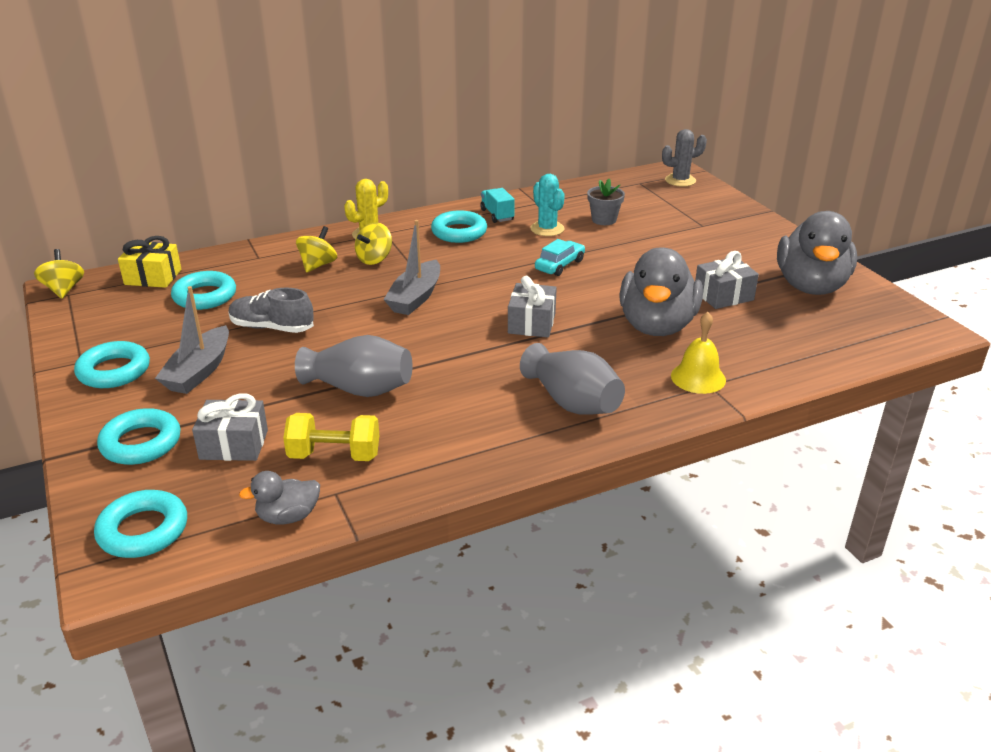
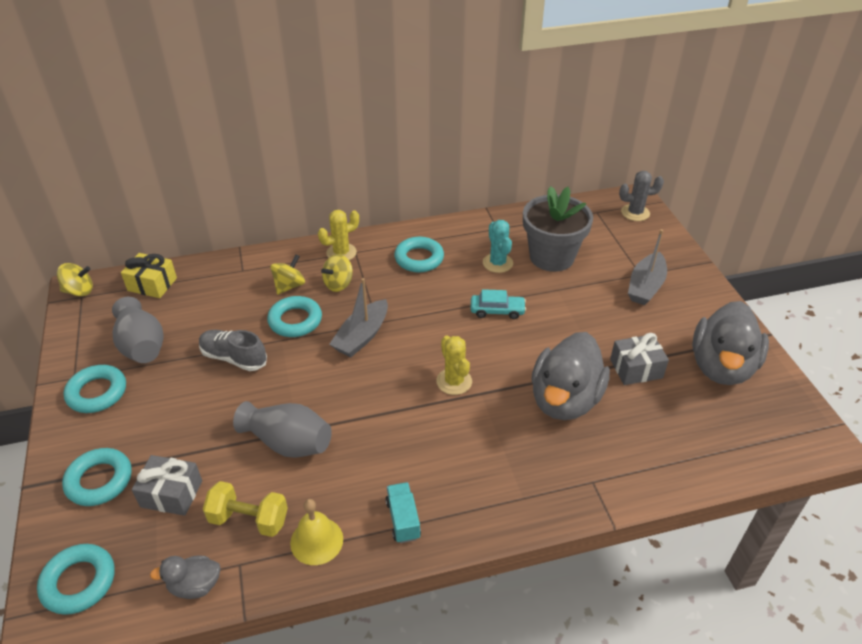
camera: 10 degrees right, 10 degrees up
(64, 290) = (79, 291): yellow spinning top -> yellow spinning top turned 90 degrees clockwise
(199, 371) = (163, 402): grey boat -> grey boat (645, 286)
(205, 296) = (188, 313): turquoise ring -> turquoise ring (295, 320)
(497, 215) = (457, 240): turquoise truck -> turquoise truck (403, 519)
(531, 323) = (454, 381): grey gift -> yellow cactus
(559, 265) = (497, 311): turquoise car -> turquoise car turned 45 degrees clockwise
(572, 402) = (465, 486): grey vase -> grey vase (142, 346)
(604, 220) = (551, 257): grey flower pot -> grey flower pot, size x2.01
(698, 377) = (585, 471): yellow bell -> yellow bell (316, 541)

